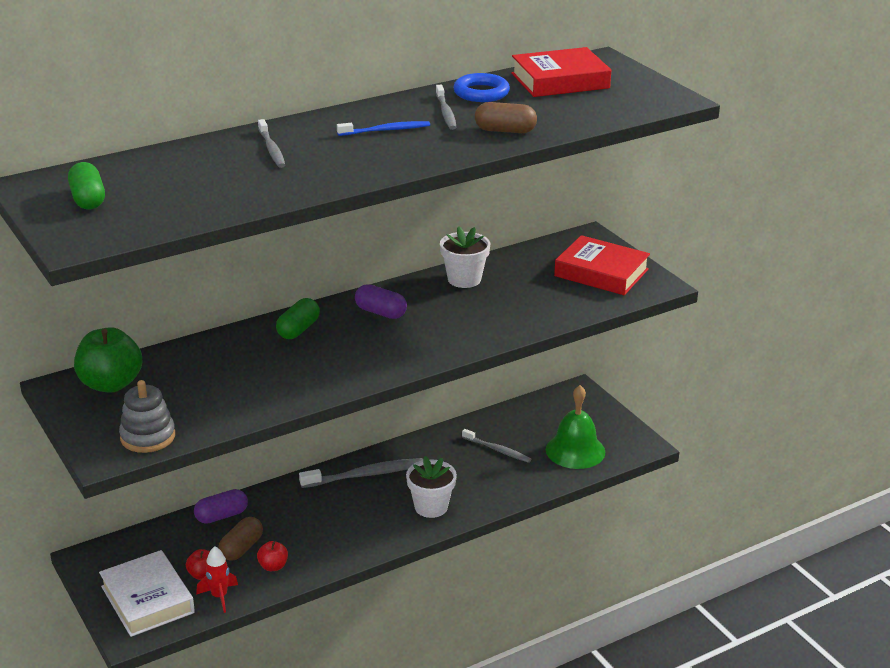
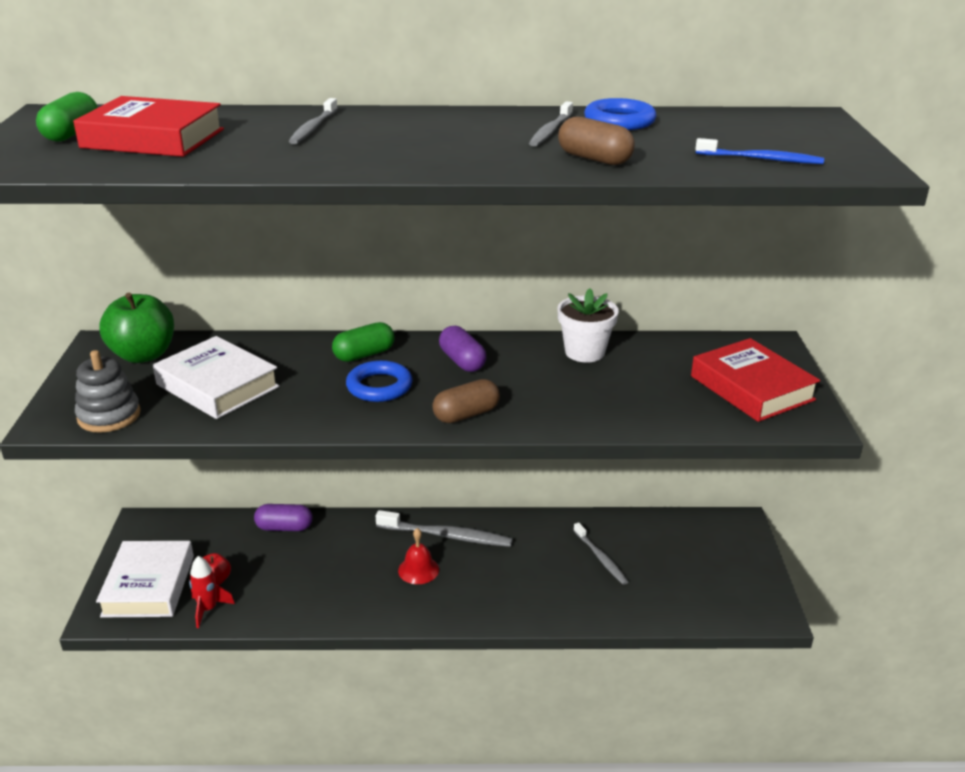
camera: 30 degrees right, 0 degrees up
(208, 388) = (217, 386): none -> white book
(241, 548) = (271, 567): brown capsule -> brown capsule (466, 415)
(273, 566) = (281, 598): red apple -> none
(338, 350) = (379, 386): none -> blue ring
(365, 507) = (418, 570): none -> red bell
(386, 130) = (458, 134): blue toothbrush -> blue toothbrush (761, 159)
(431, 507) = (482, 595): white flower pot -> none
(560, 81) = (732, 126): red book -> red book (153, 138)
(575, 450) = (686, 590): green bell -> none

